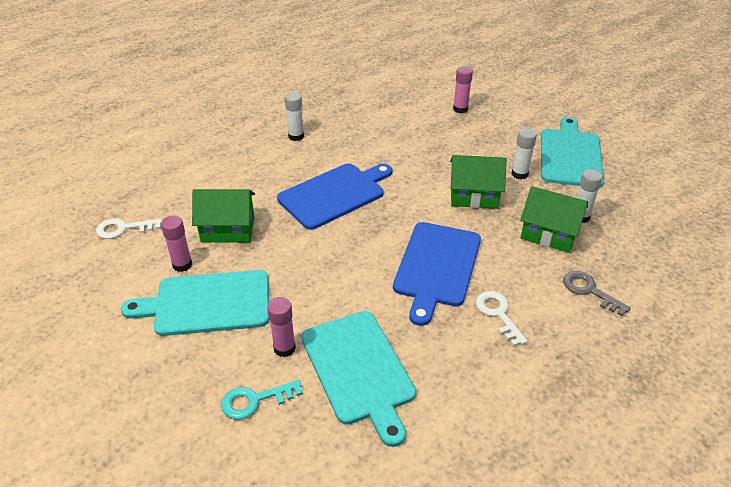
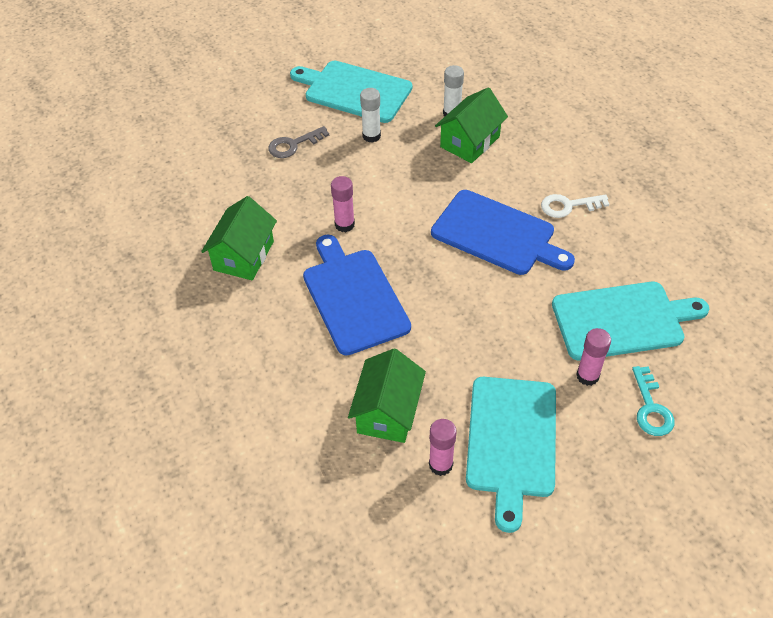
camera: 75 degrees left, 10 degrees up
(123, 228) = (352, 533): white key -> none
(296, 136) = (217, 319): white glue stick -> none
(460, 109) = (229, 151): pink glue stick -> pink glue stick (344, 225)
(474, 196) = (395, 180): green house -> green house (243, 256)
(589, 291) = (550, 139): grey key -> grey key (293, 145)

